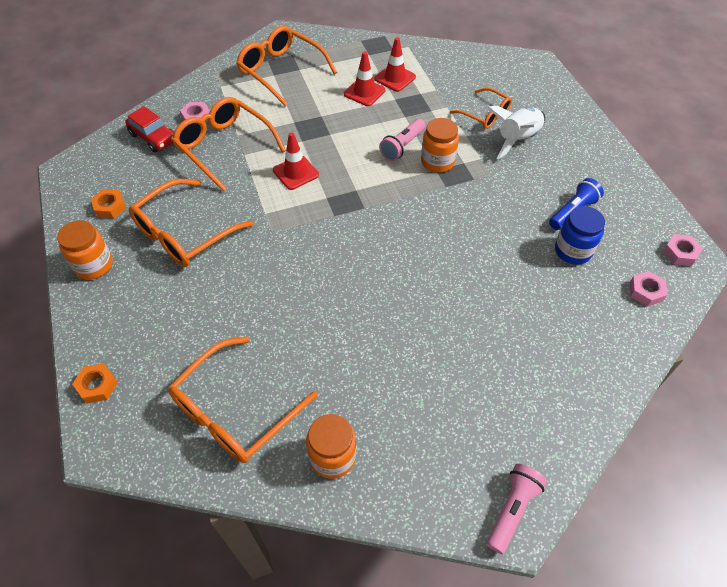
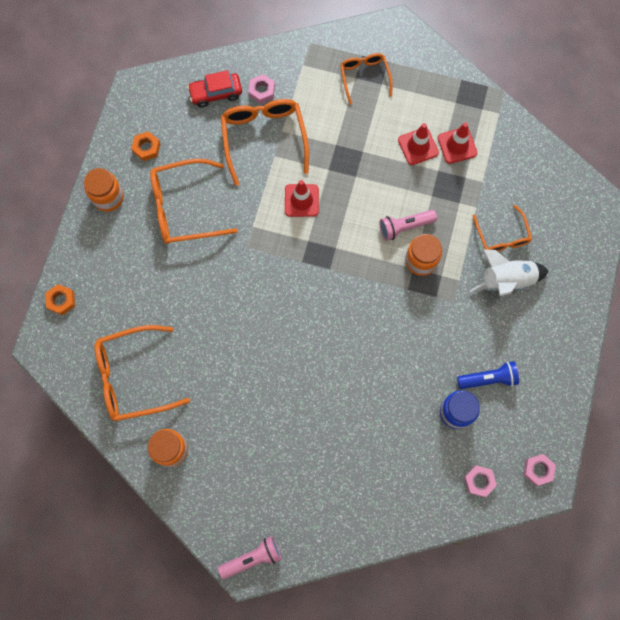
camera: 35 degrees right, 20 degrees up
(153, 138) = (216, 93): red car -> red car turned 90 degrees clockwise
(281, 71) = (364, 77): orange glasses -> orange glasses, size x0.60

